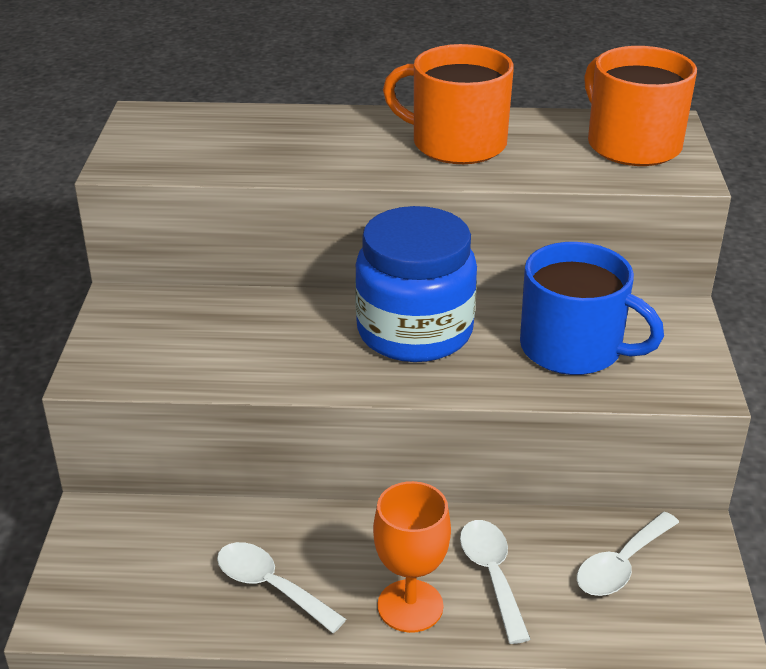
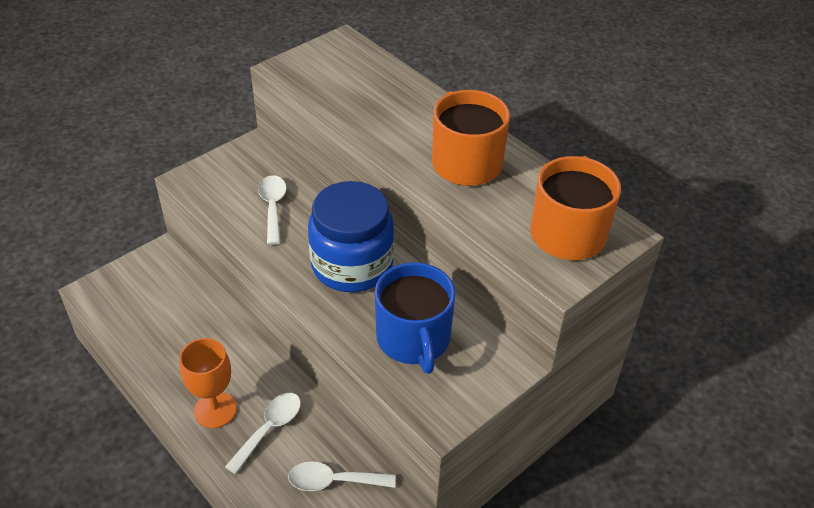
camera: 45 degrees right, 10 degrees up
(270, 586) = (177, 348): white spoon -> white spoon (273, 207)

